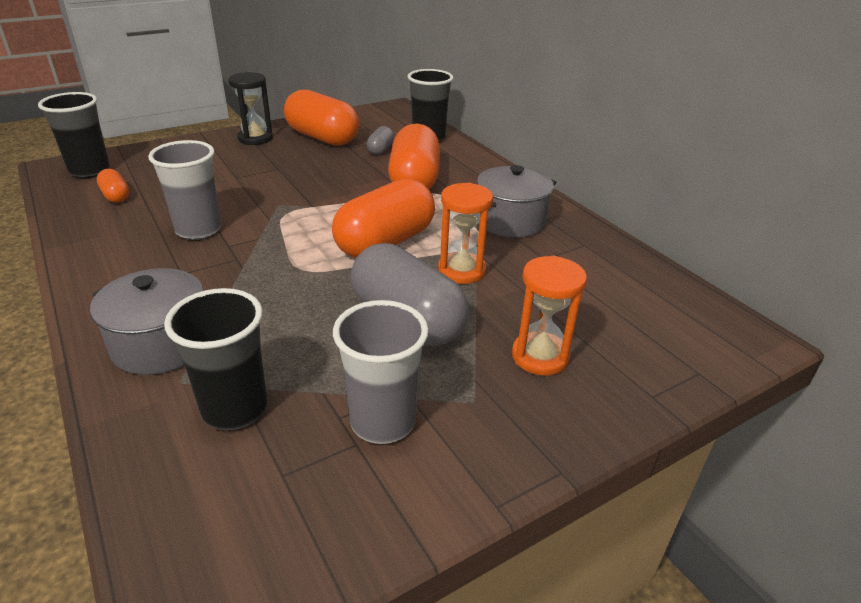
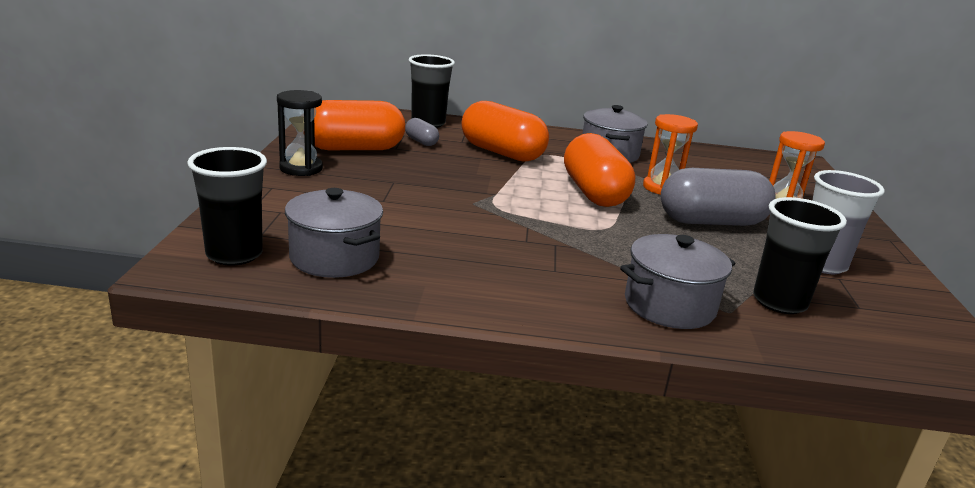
camera: 55 degrees left, 10 degrees down
(116, 196) = (334, 257): orange capsule -> grey pot
(198, 230) = (478, 243): grey cup -> none

